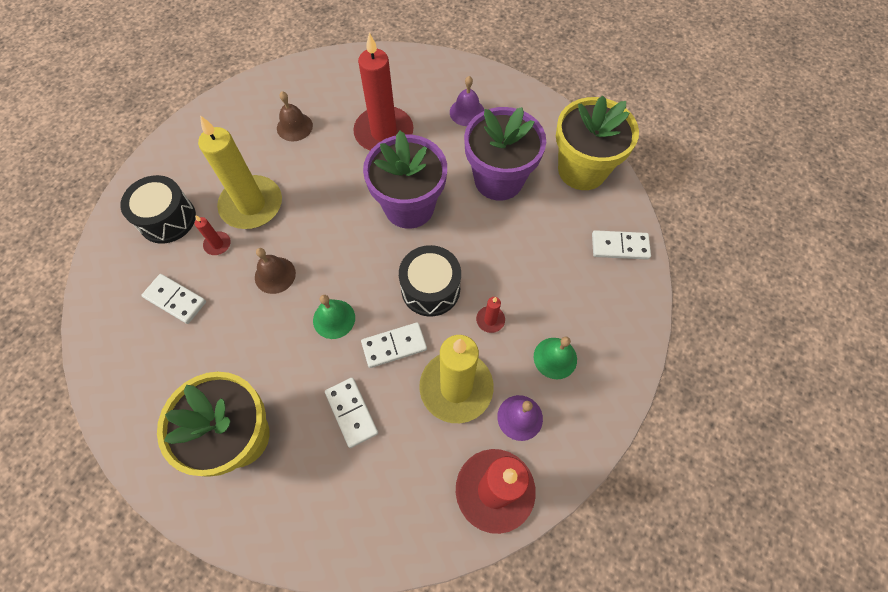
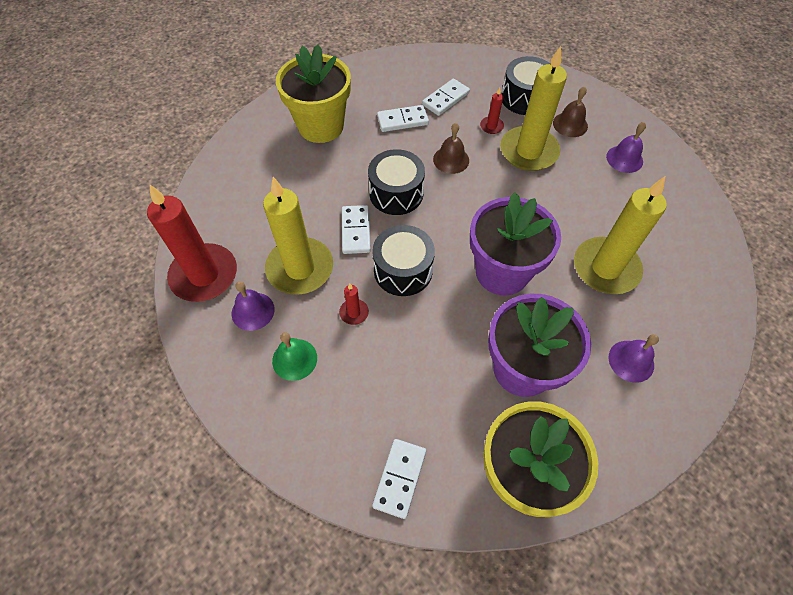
camera: 105 degrees right, 5 degrees down
(250, 126) = (624, 159): none -> purple bell
(294, 127) = (620, 192): brown bell -> brown bell (570, 124)
(334, 319) = (396, 193): green bell -> black drum
(351, 413) = (310, 192): white domino -> white domino (402, 120)
(384, 132) = (605, 268): red candle -> yellow candle

